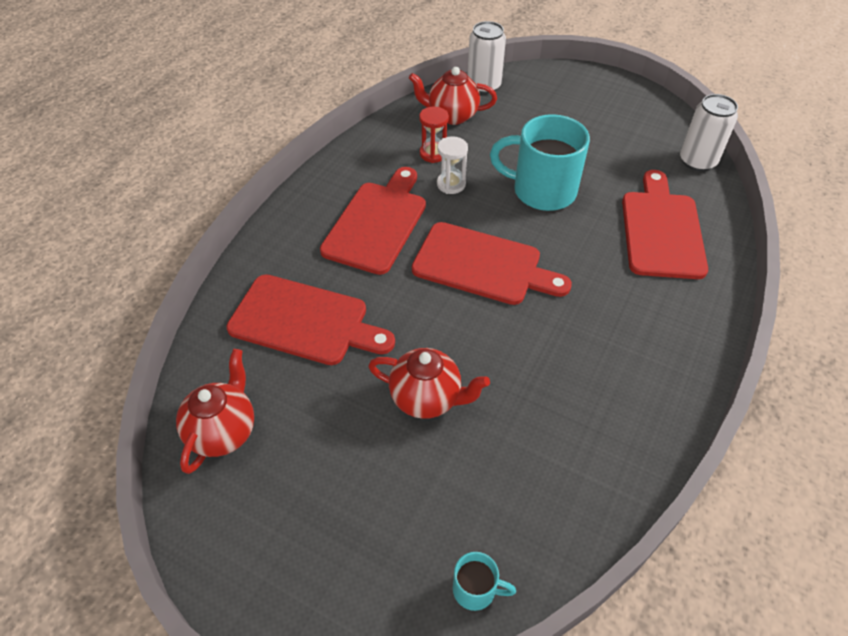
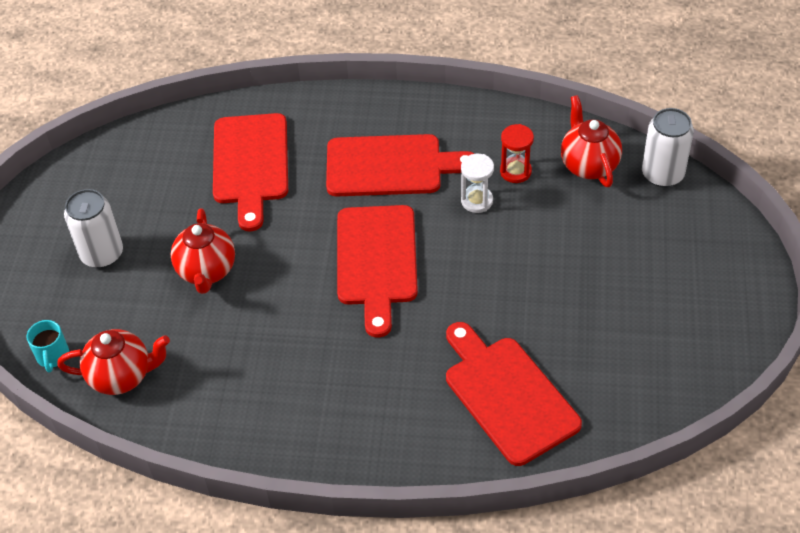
camera: 70 degrees right, 0 degrees up
(223, 431) = (127, 162): red teapot -> red teapot (122, 376)
(542, 191) = (510, 276): turquoise mug -> none
(661, 230) = (507, 395): red cutting board -> red cutting board turned 105 degrees counterclockwise
(697, 161) = (651, 408): white can -> white can (102, 254)

